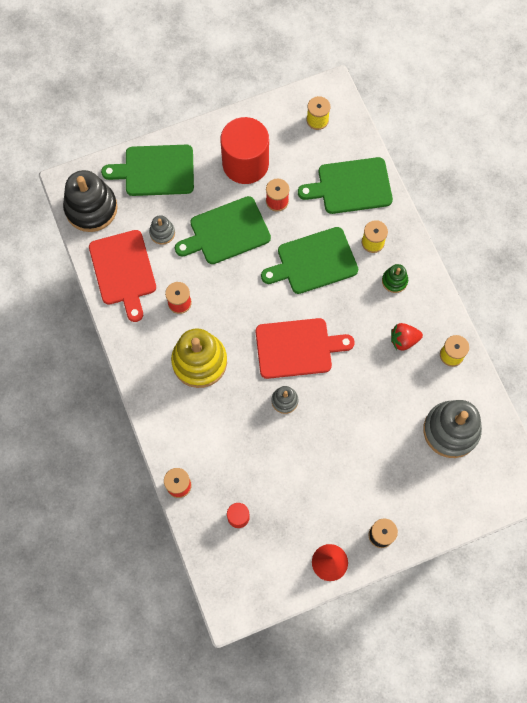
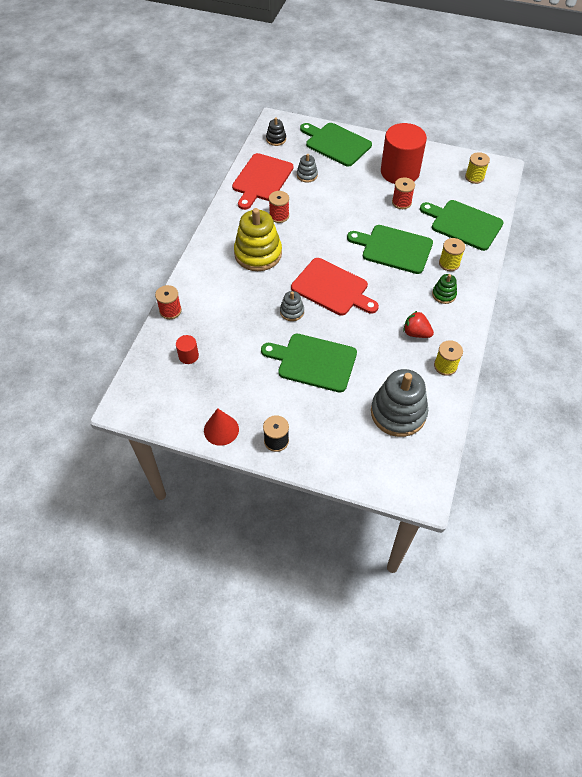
camera: 40 degrees right, 15 degrees down
(91, 208) = (276, 139): black stacking toy -> black stacking toy, size x0.48
(226, 232) = (349, 198): green cutting board -> green cutting board (313, 362)

